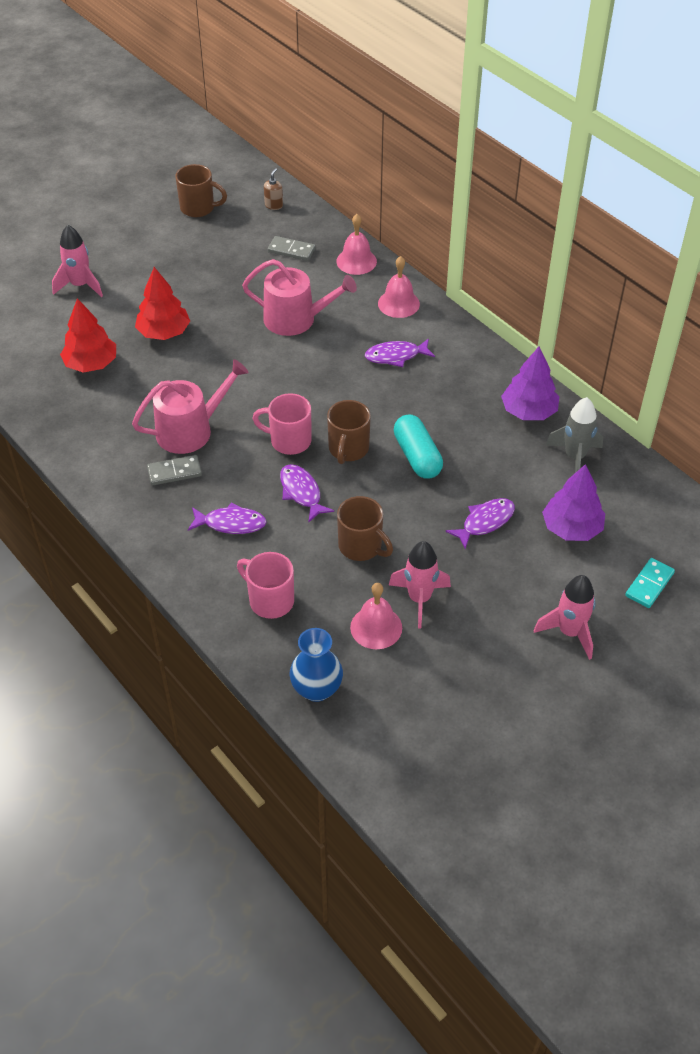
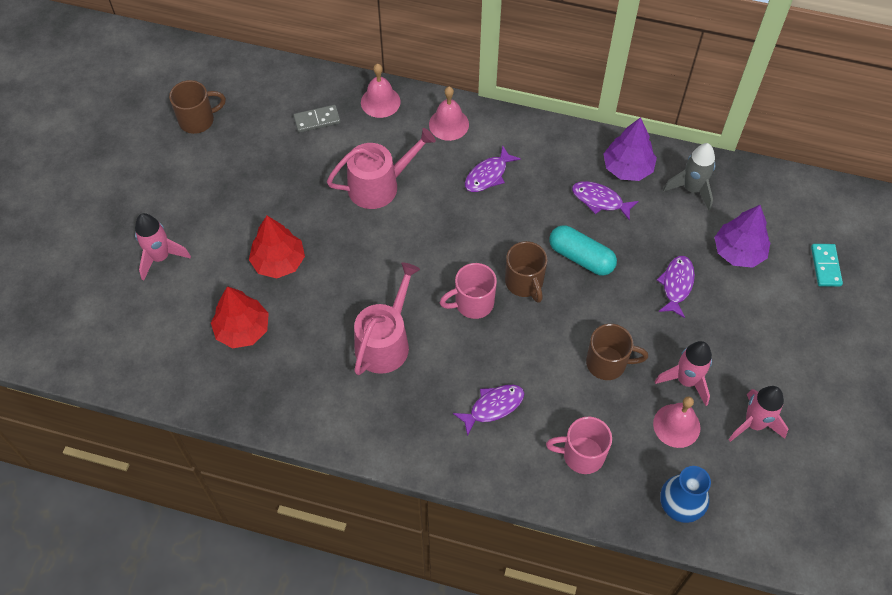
camera: 35 degrees left, 10 degrees up
(174, 472) = (407, 389): grey domino -> none
(274, 205) = (262, 83): brown soap dispenser -> none
(301, 492) = (522, 344): purple fish -> purple fish (600, 200)
(569, 632) = (807, 340): pink rocket -> pink rocket (754, 424)

